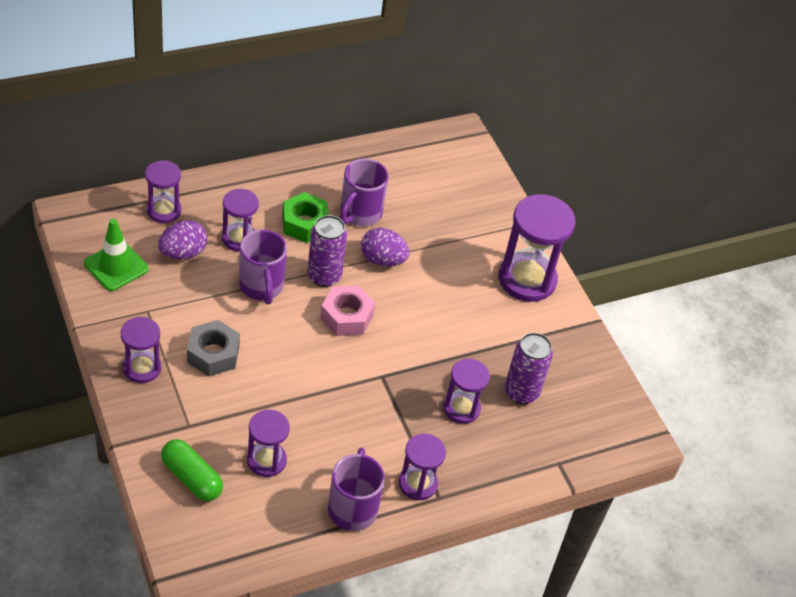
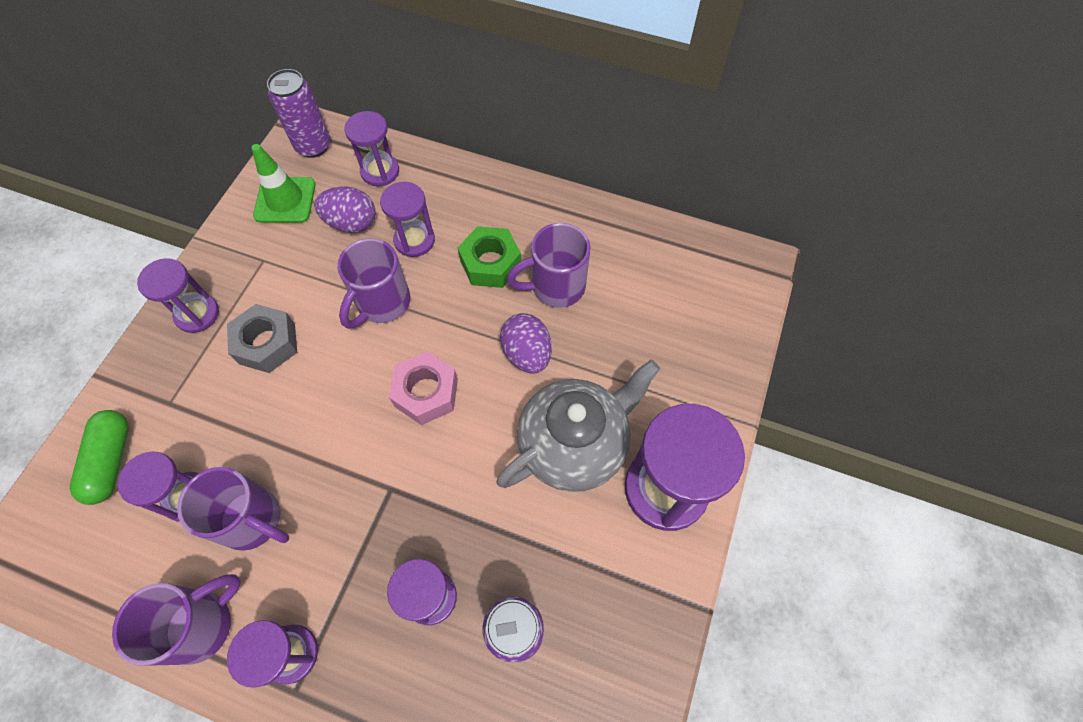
camera: 50 degrees right, 15 degrees up
(321, 444) = (253, 520): none -> purple mug
(324, 276) = (450, 332): purple can -> purple can (313, 146)
(458, 288) = (574, 444): none -> grey teapot

